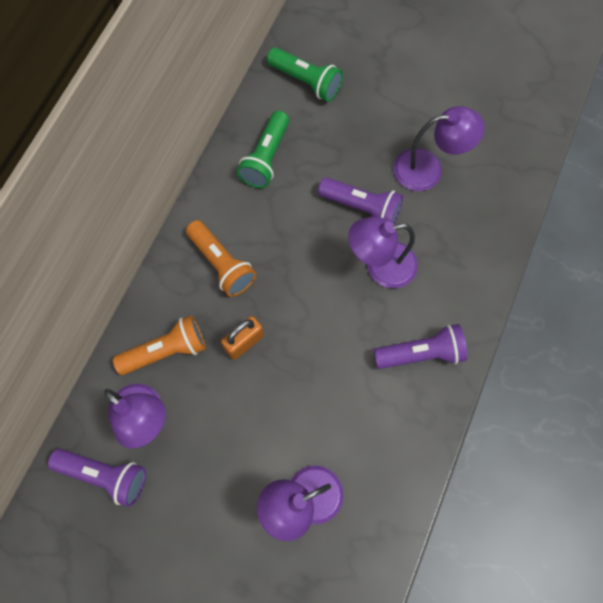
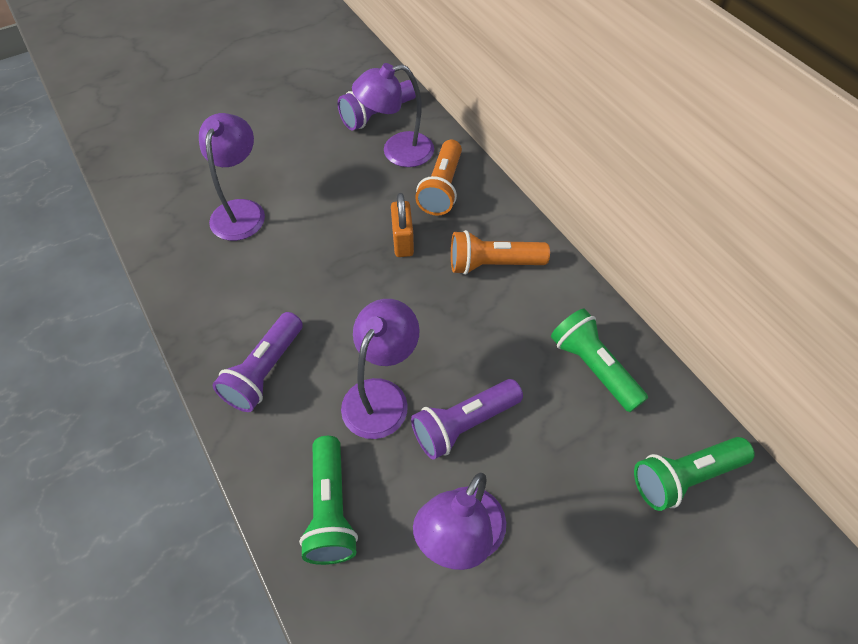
camera: 125 degrees right, 15 degrees down
(468, 244) = (331, 509): none -> green flashlight

